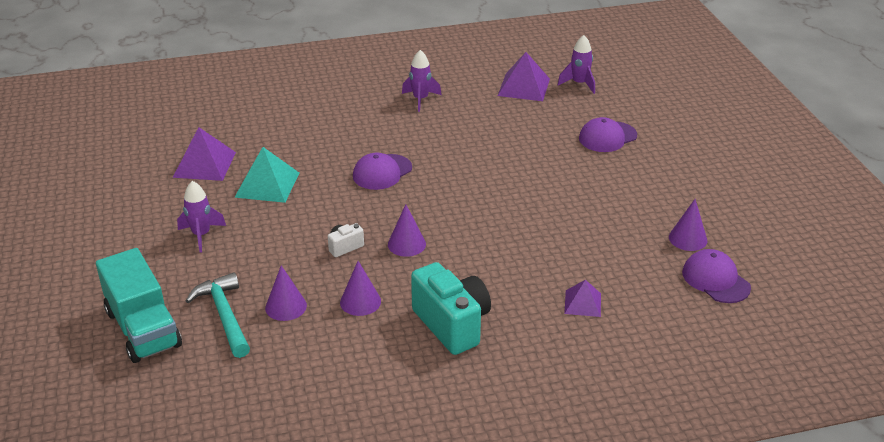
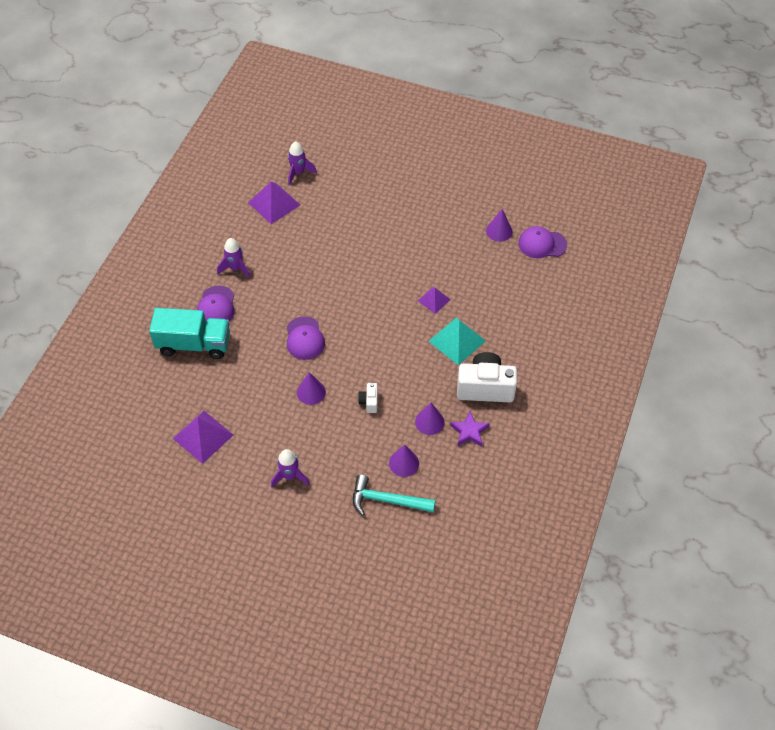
camera: 55 degrees left, 20 degrees up
(143, 329) = (365, 551): turquoise truck -> turquoise truck (194, 344)
(267, 184) = (262, 410): turquoise pyramid -> turquoise pyramid (457, 341)
(376, 339) = (469, 431): none -> purple star
(406, 244) = (393, 368): purple cone -> purple cone (311, 392)
(452, 324) = (485, 387): turquoise camera -> white camera
(582, 303) = (514, 316): purple pyramid -> purple pyramid (434, 300)
(607, 137) = (371, 199): purple cap -> purple cap (216, 307)

